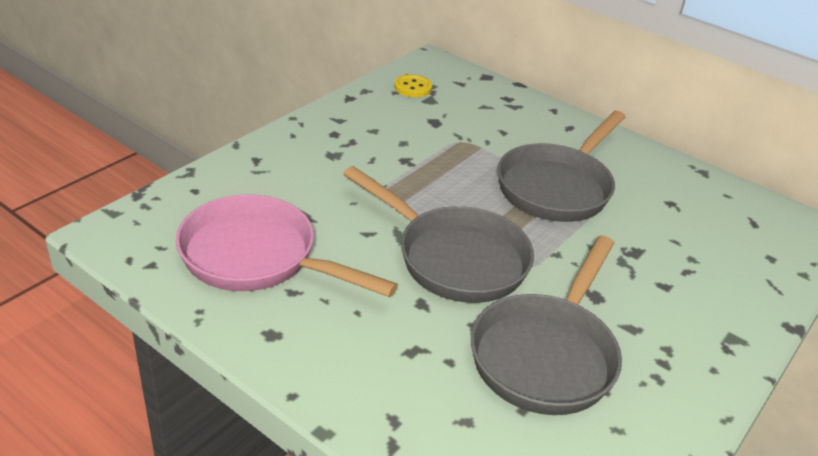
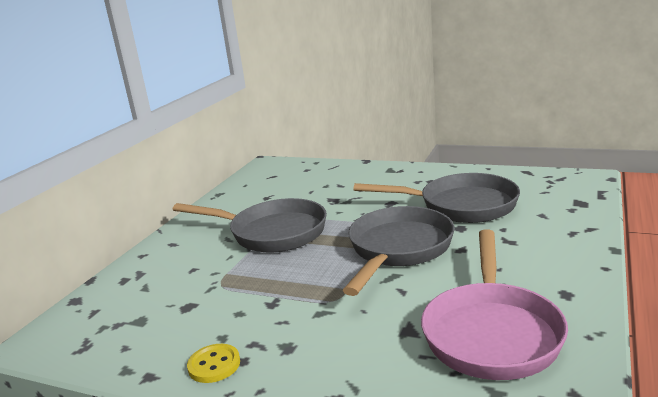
camera: 100 degrees left, 15 degrees down
(413, 87) = (111, 338): yellow button -> yellow button (214, 365)

